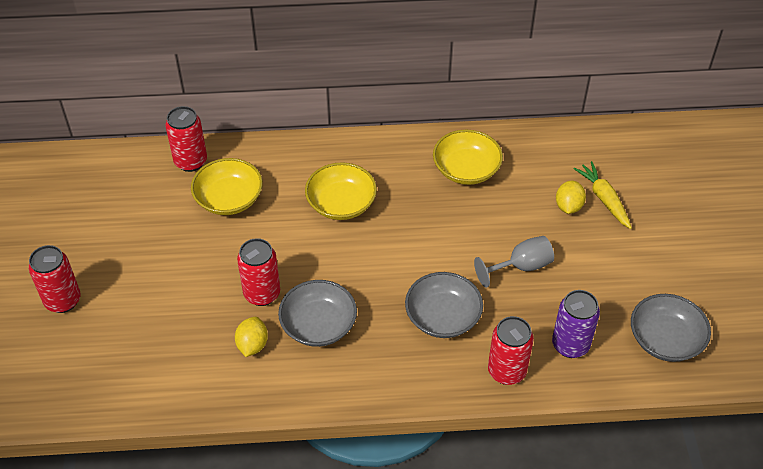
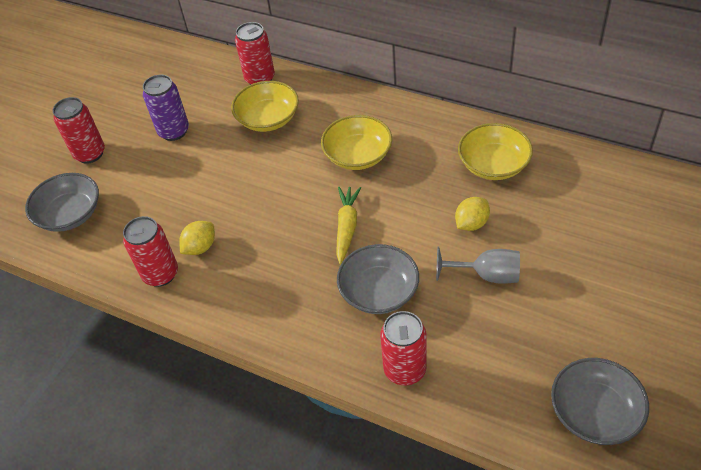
camera: 35 degrees right, 0 degrees up
(262, 294) = (238, 207): red can -> red can (160, 274)
(318, 325) = (265, 253): grey bowl -> grey bowl (70, 214)
(568, 206) = (575, 235): yellow lemon -> yellow lemon (471, 223)
(570, 345) = (486, 372): purple can -> purple can (174, 131)
(604, 199) = (618, 242): yellow carrot -> yellow carrot (347, 227)

